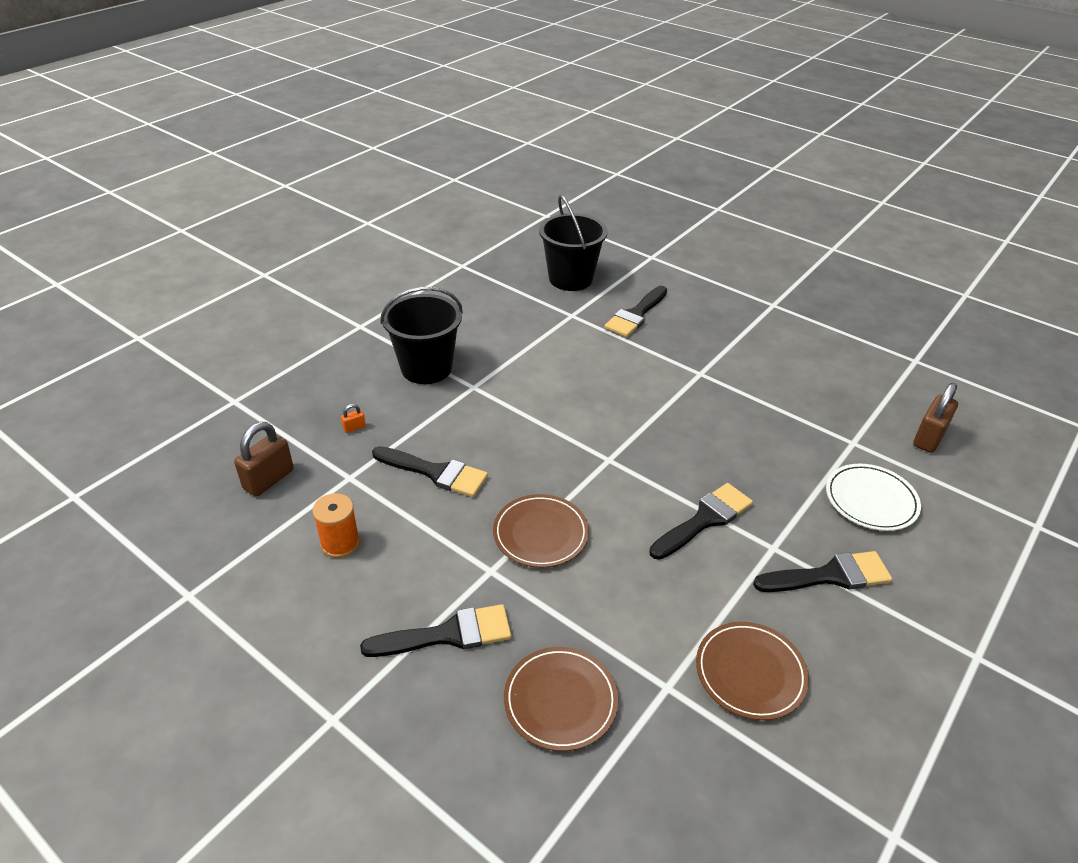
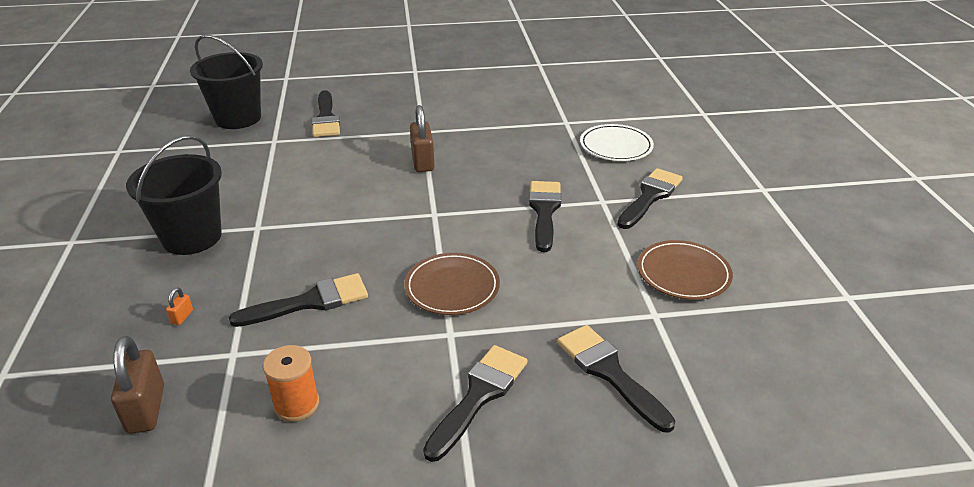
camera: 45 degrees left, 5 degrees down
(560, 700) = (609, 372): brown plate -> black brush
(929, 438) = (600, 99): brown padlock -> brown padlock (423, 162)

